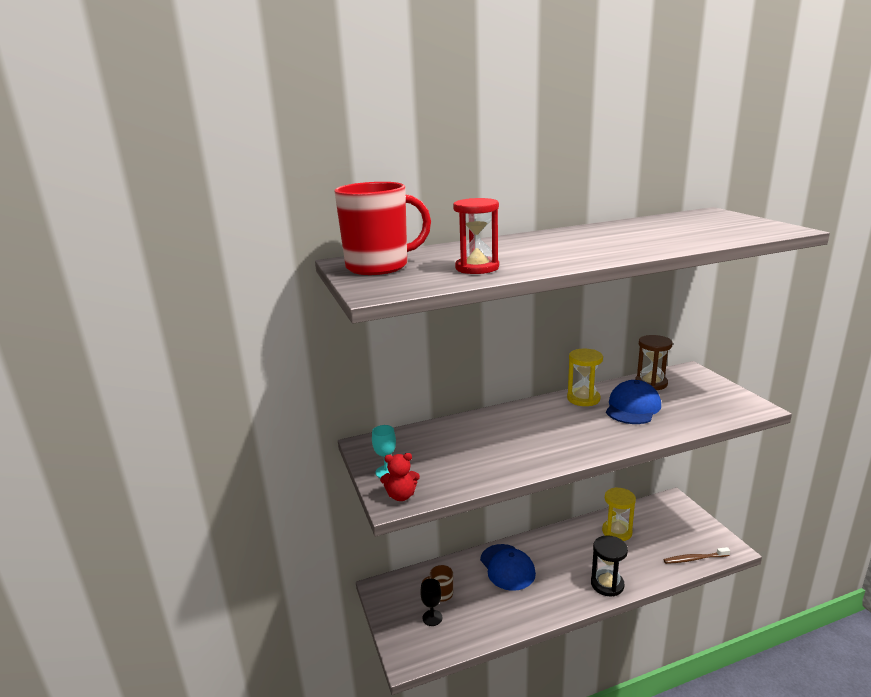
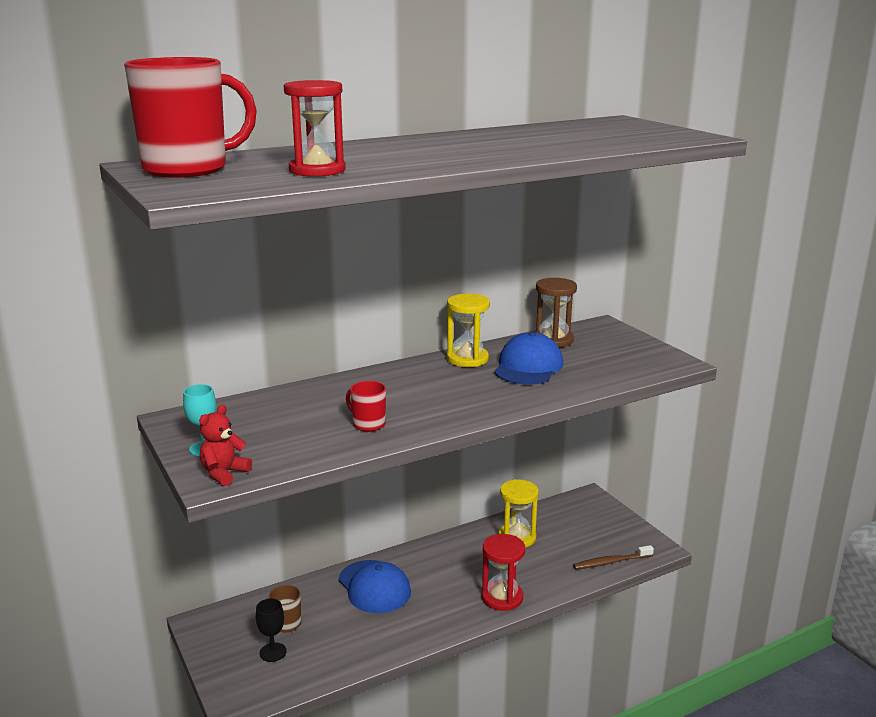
camera: 10 degrees left, 0 degrees up
(401, 496) = (224, 473): red teddy bear -> red teddy bear turned 135 degrees clockwise
(509, 456) = (368, 424): none -> red mug
(607, 584) = (502, 597): black hourglass -> red hourglass

